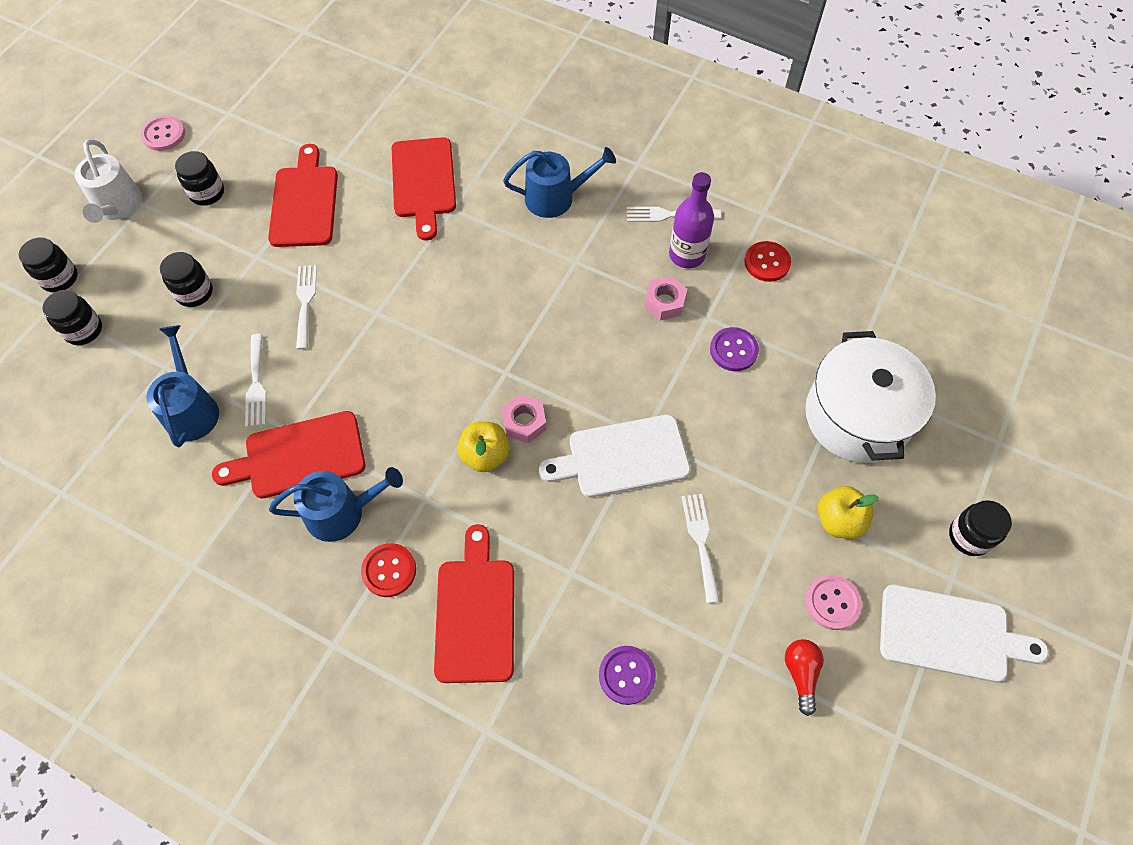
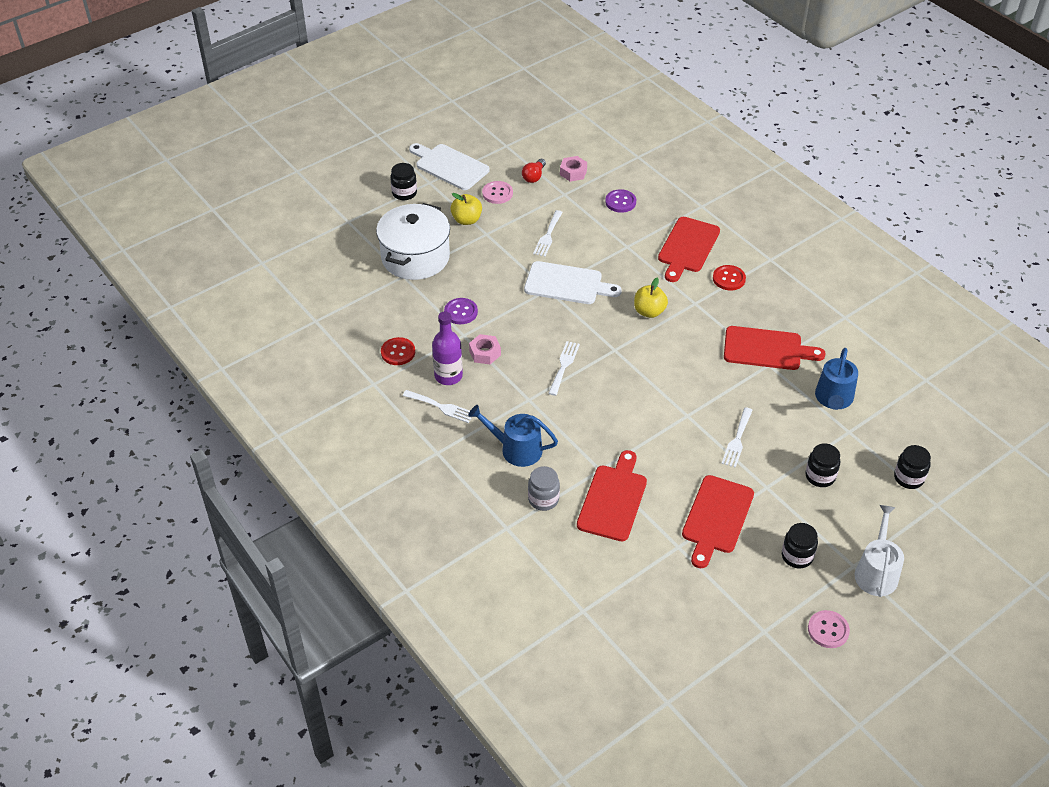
camera: 155 degrees left, 15 degrees down
(59, 278) = (927, 525): black jar -> none
(256, 384) = (786, 399): white fork -> white fork (564, 366)
(342, 512) = (748, 313): blue watering can -> none
(497, 156) = (543, 499): none -> grey jar
(524, 422) = (616, 319): pink nut -> pink nut (573, 172)

